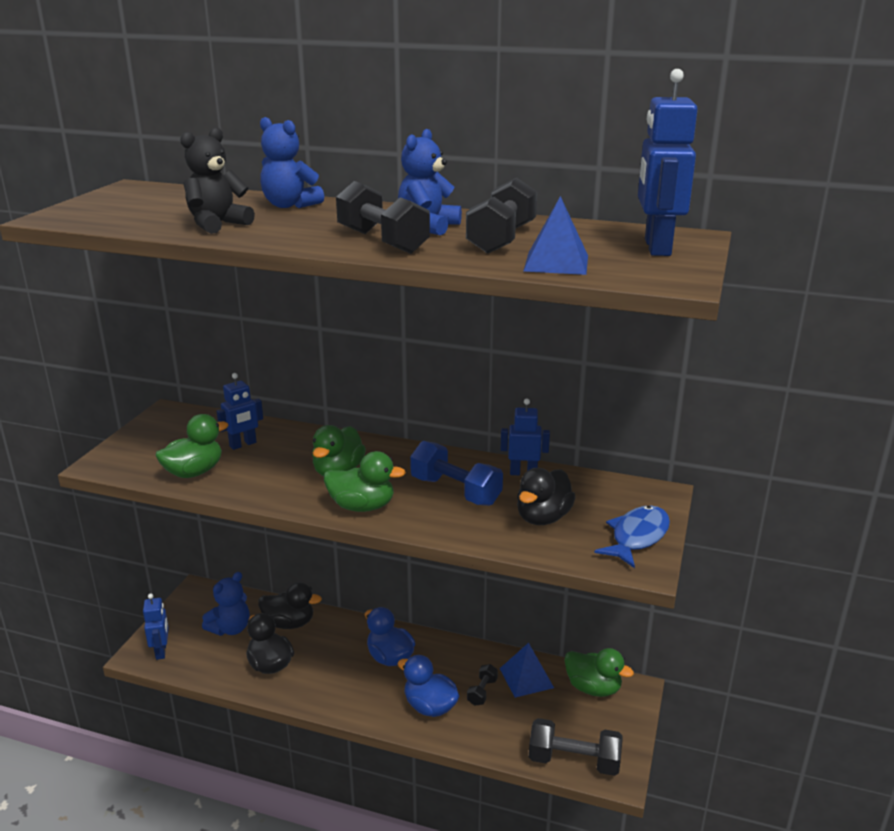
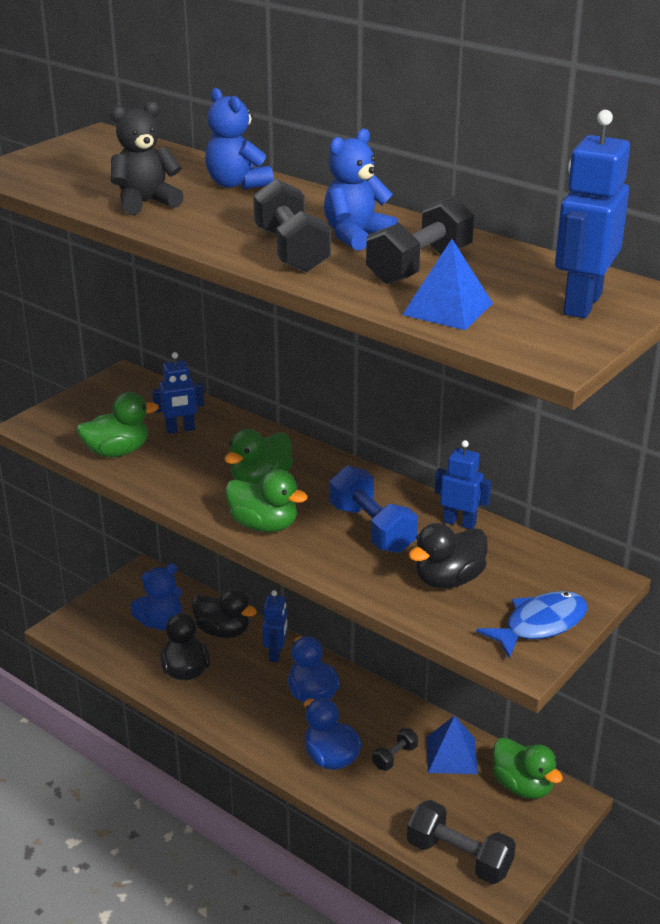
camera: 20 degrees right, 5 degrees up
(161, 651) = (84, 629): blue robot -> blue robot (276, 653)

